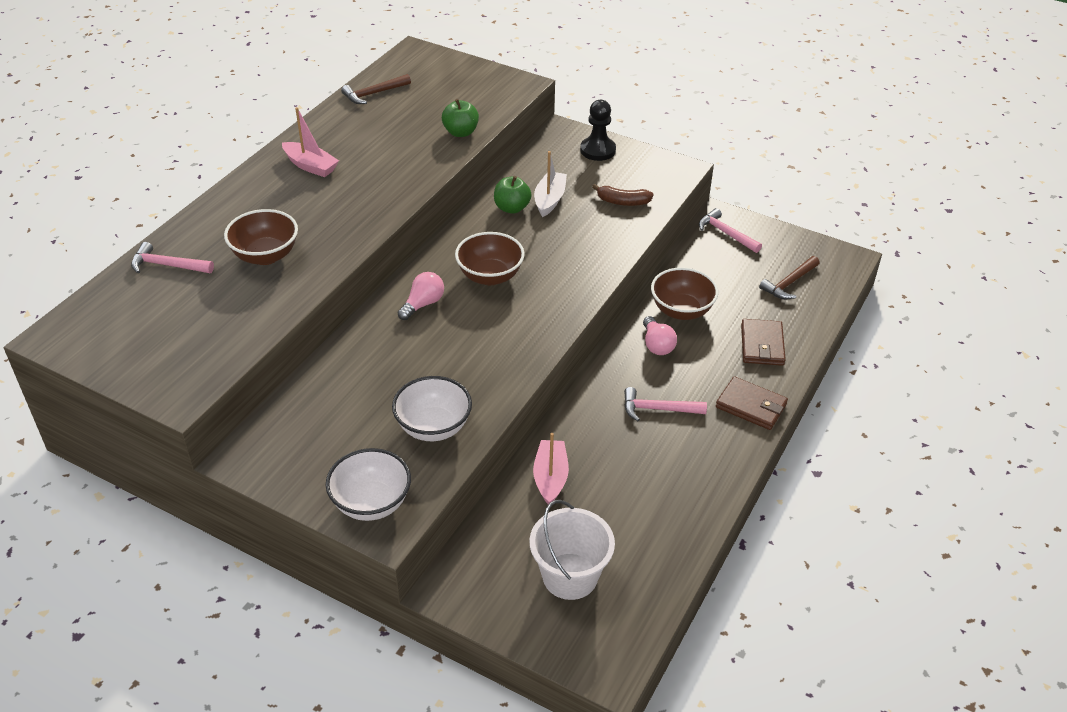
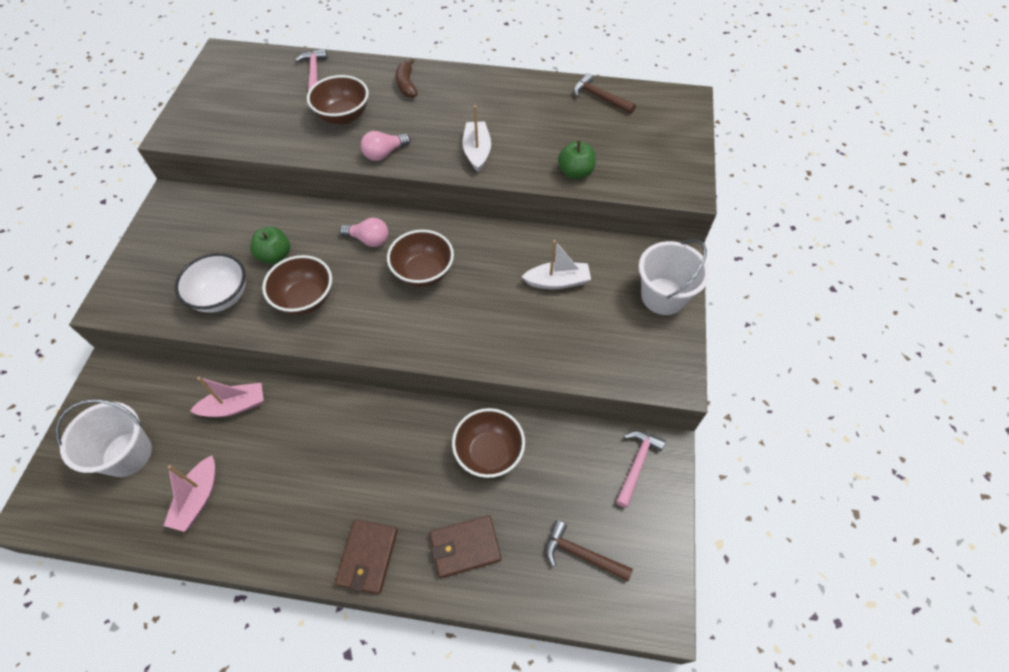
camera: 70 degrees right, 15 degrees up
(310, 166) = (471, 98): pink boat -> pink boat (198, 498)
(371, 503) = (133, 286): white bowl -> none
(391, 180) = (477, 151): none -> white boat
(475, 363) = (305, 299): none -> brown bowl
(512, 208) = (529, 257): green apple -> green apple (275, 255)
(597, 150) = (663, 296): black pawn -> white bucket
(622, 202) = (586, 343): brown banana -> brown banana (406, 85)
(657, 345) = (429, 443): pink light bulb -> pink light bulb (384, 153)
(658, 409) = (340, 469): pink hammer -> none

